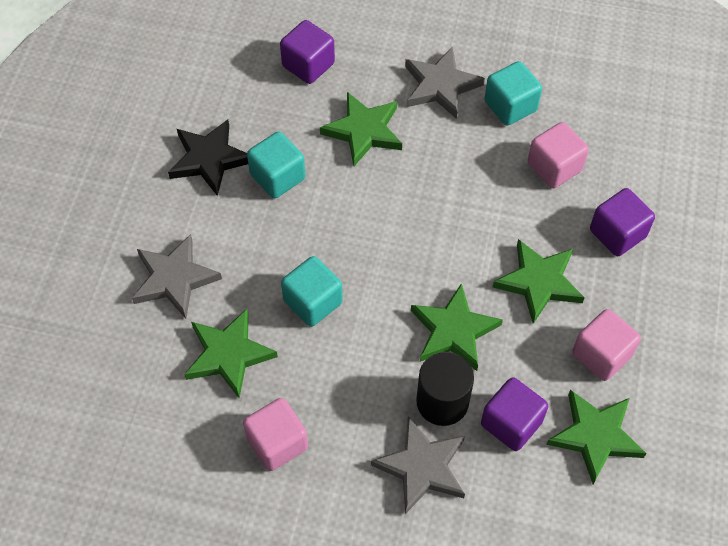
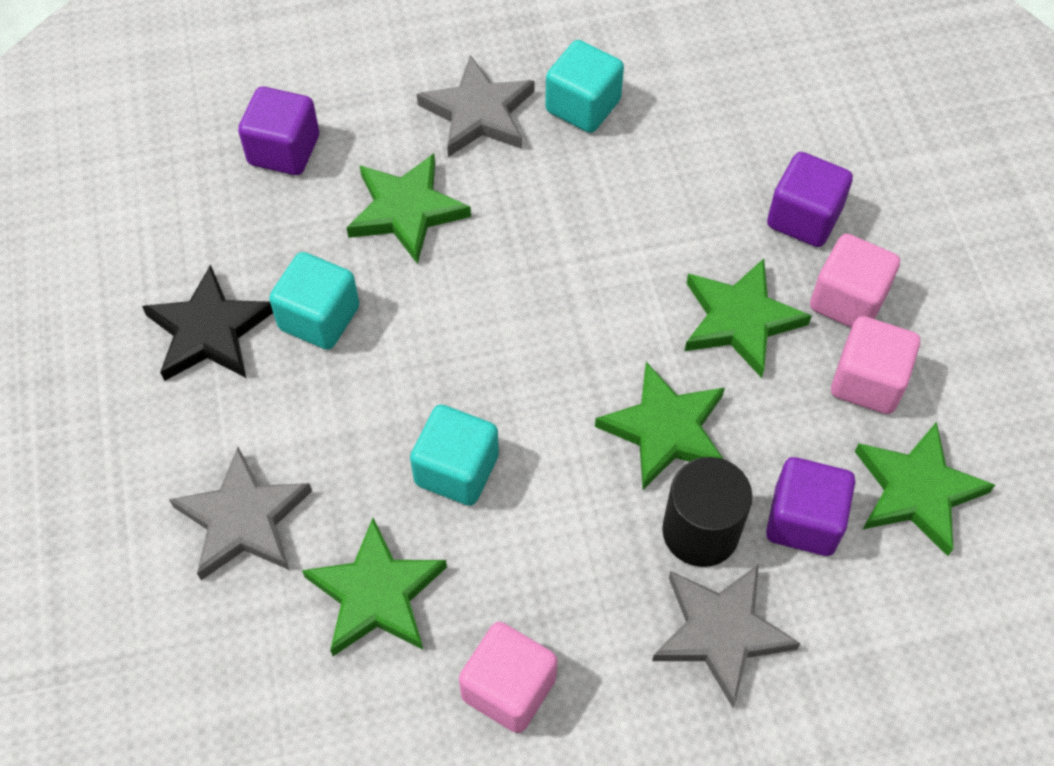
camera: 25 degrees left, 0 degrees up
(554, 167) = (680, 163): pink cube -> pink cube (847, 300)

